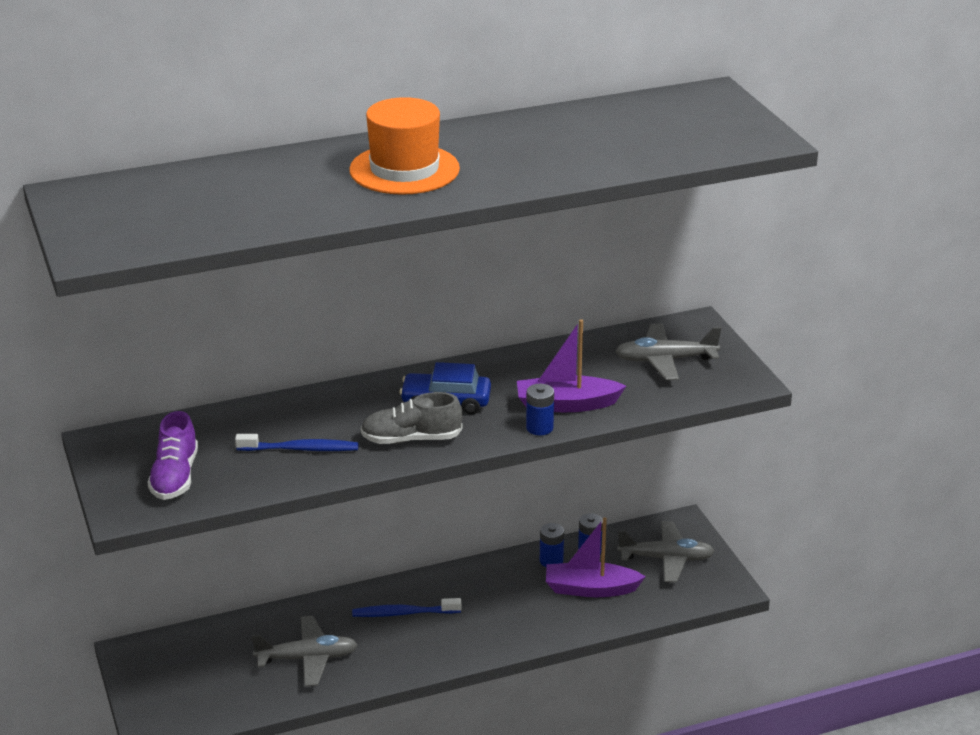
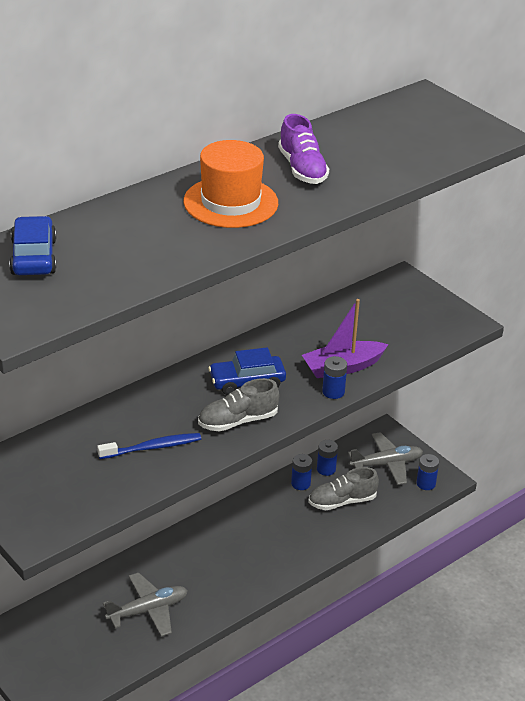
camera: 20 degrees left, 5 degrees up
(155, 193) = (33, 257): none -> blue car
(175, 477) = (60, 494): purple shoe -> purple shoe (302, 169)
(404, 613) = (207, 553): blue toothbrush -> none
(590, 589) = (342, 501): purple boat -> grey shoe
(665, 360) = (396, 314): grey plane -> none
(704, 589) = (426, 483): none -> blue battery

